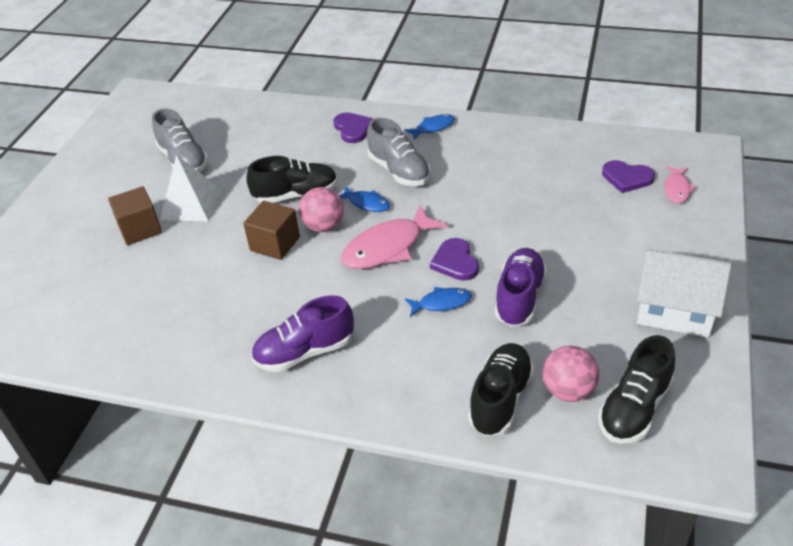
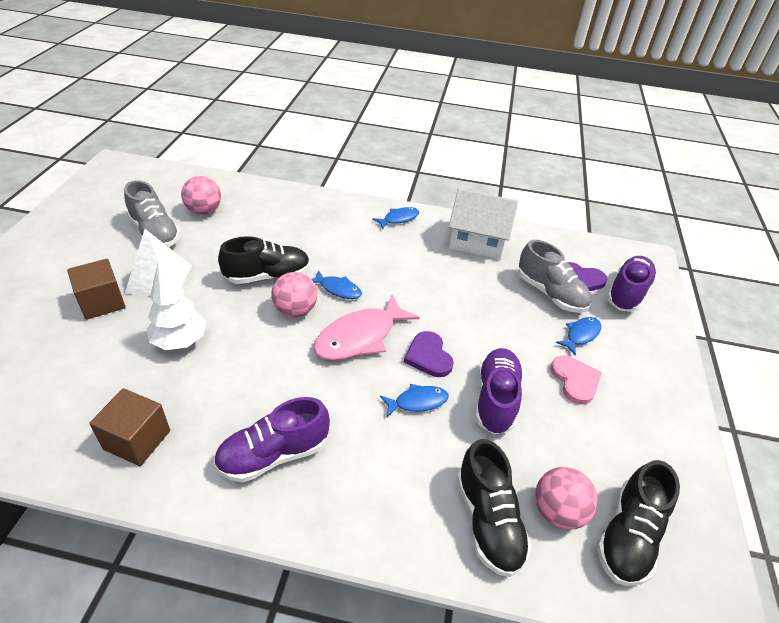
camera: 10 degrees left, 0 degrees up
(215, 260) = (180, 341): none -> white tree
(230, 134) = (204, 211): none -> pink ball
(275, 244) = (244, 327): brown cube -> brown cube (137, 440)
(353, 129) = (323, 214): purple heart -> none
(399, 171) = (369, 258): grey shoe -> grey shoe (550, 293)
(500, 399) = (488, 521): black shoe -> black shoe turned 150 degrees clockwise
(604, 277) = (575, 380): none -> pink heart
(617, 234) = (581, 335): none -> blue fish
(675, 309) = (648, 419): white house -> white house (477, 241)
(677, 189) = (627, 293): pink fish -> purple shoe

